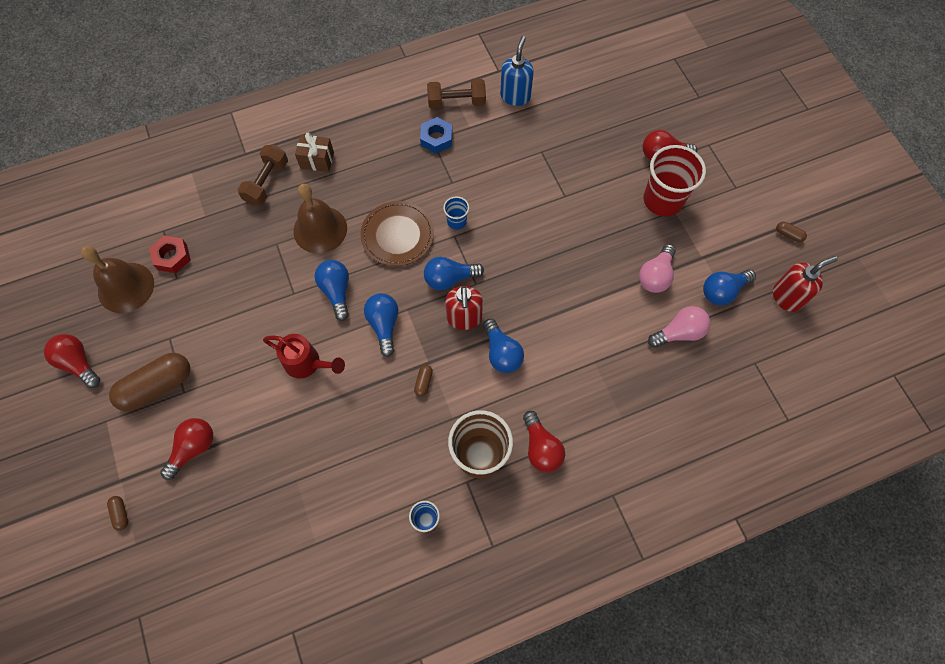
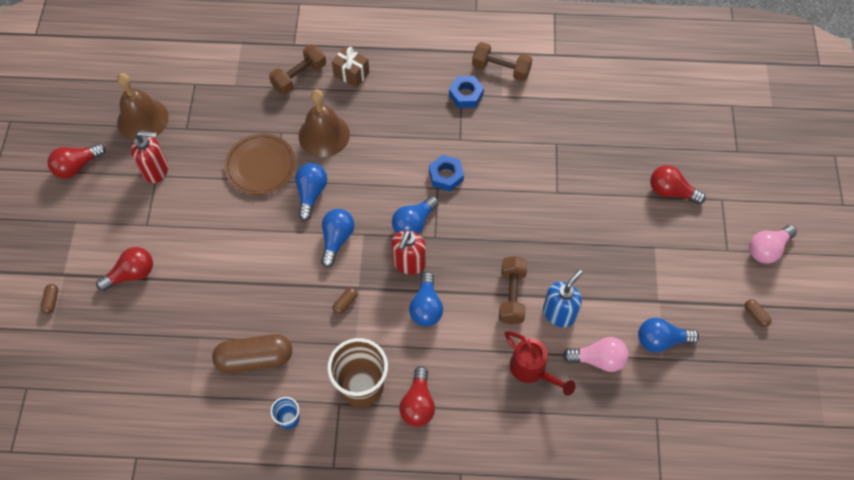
camera: 25 degrees right, 5 degrees down
(78, 363) = (77, 166): red light bulb -> red light bulb turned 105 degrees counterclockwise
(157, 386) = (128, 211): brown capsule -> brown capsule (255, 358)
(172, 257) = (191, 109): red nut -> none
(307, 364) = (256, 245): red watering can -> red watering can (532, 370)
(397, 235) = (387, 167): brown plate -> brown plate (260, 166)
(449, 278) = (414, 223): blue light bulb -> blue light bulb turned 60 degrees counterclockwise
(456, 221) = (446, 176): blue cup -> blue nut
(515, 96) = (558, 84): blue soap dispenser -> blue soap dispenser (559, 313)
(573, 308) = (512, 295): none -> brown dumbbell
(655, 276) = (604, 299): pink light bulb -> pink light bulb (767, 249)
(663, 200) = (648, 233): red cup -> none
(787, 297) = (721, 372): red soap dispenser -> red soap dispenser (156, 170)

